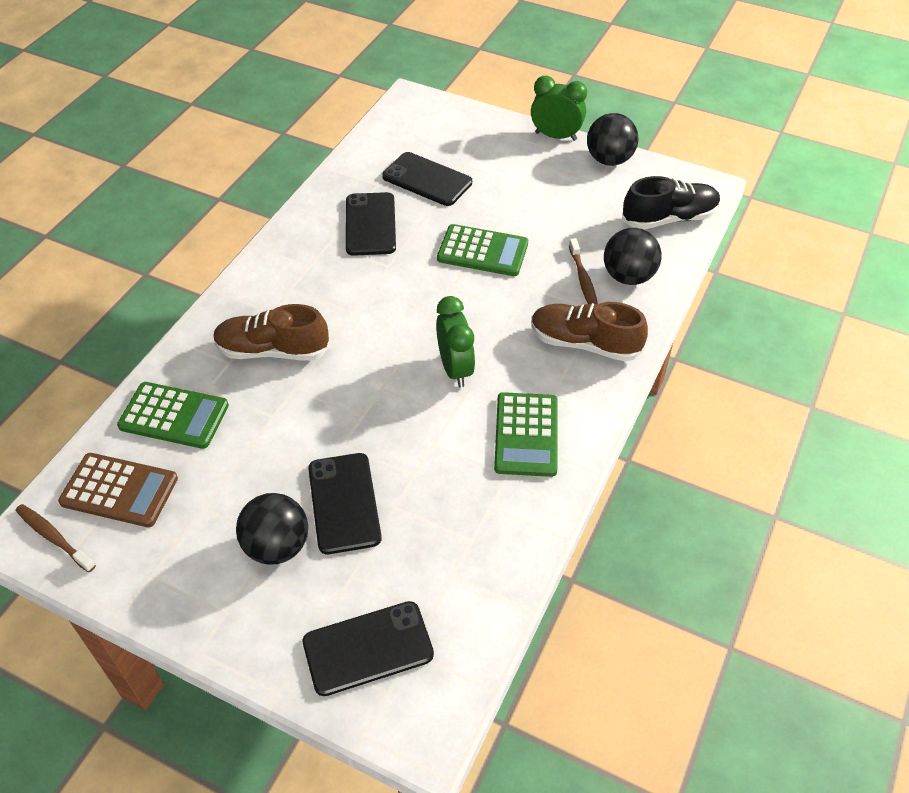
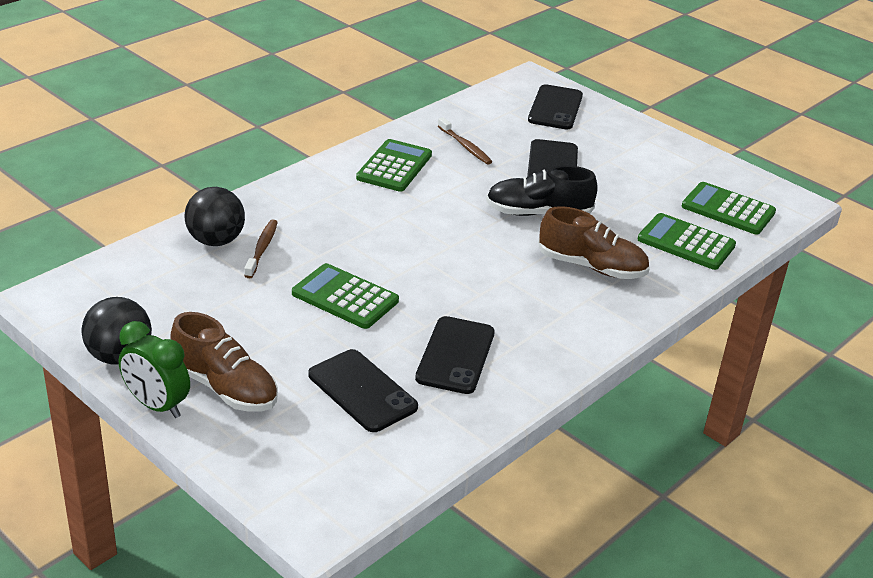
camera: 165 degrees left, 15 degrees down
(54, 537) = (774, 197): brown toothbrush -> brown toothbrush (465, 146)
(119, 490) = (728, 209): brown calculator -> green calculator
(277, 546) = (606, 157): black ball -> none
(368, 648) = (555, 108): black phone -> black phone turned 75 degrees counterclockwise
(455, 369) = (428, 216): green clock -> none
(584, 343) = (302, 205): brown shoe -> brown shoe (225, 387)
(669, 218) = (120, 278): black shoe -> black shoe (538, 213)

